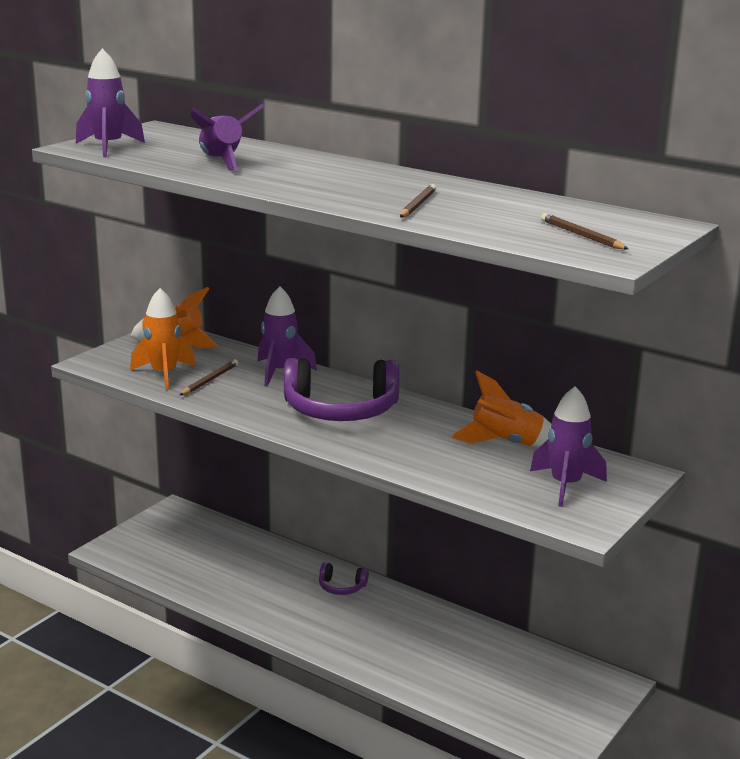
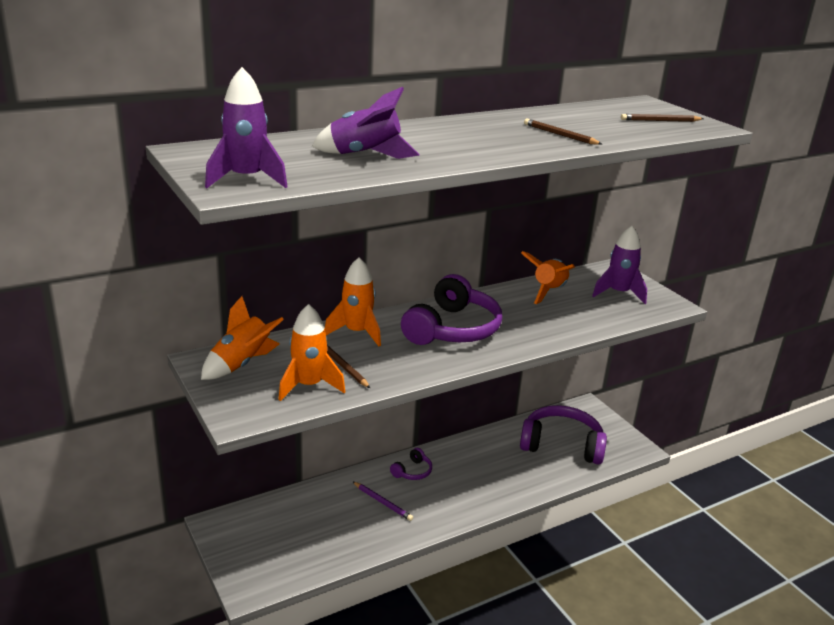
camera: 65 degrees left, 5 degrees up
(275, 583) = (382, 502): none -> purple pencil
(280, 372) = (357, 332): purple rocket -> orange rocket
(500, 678) = (561, 445): none -> purple headphones

